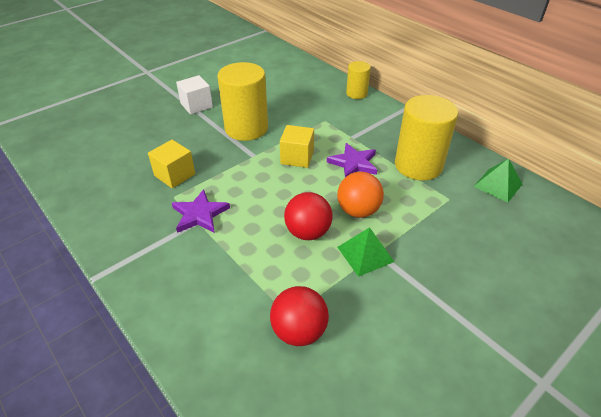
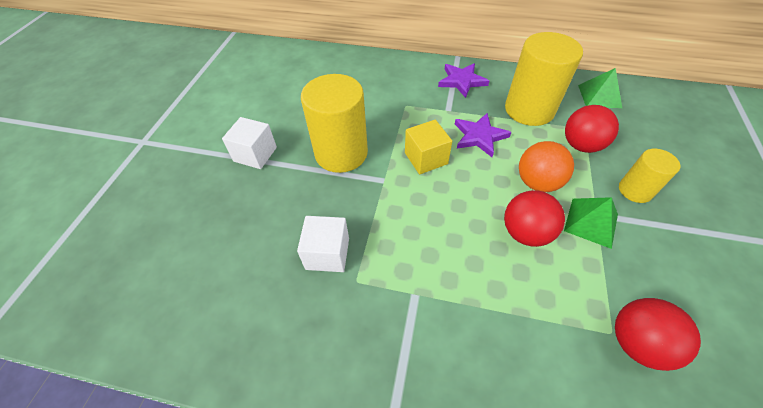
camera: 35 degrees left, 10 degrees up
(175, 175) = (327, 253): yellow cube -> white cube
(200, 214) = (408, 283): purple star -> purple star (461, 81)
(356, 93) = (401, 63): yellow cylinder -> yellow cylinder (635, 190)
(428, 207) = (581, 145): none -> red ball

